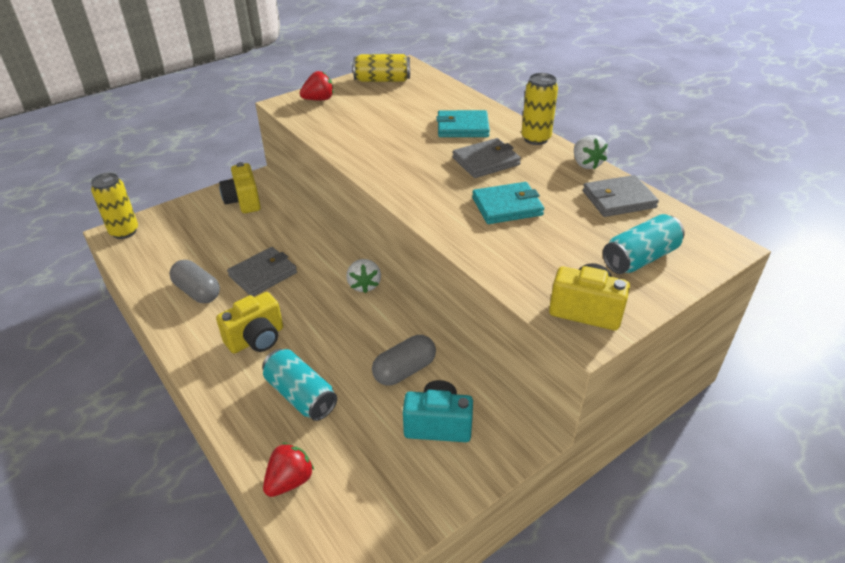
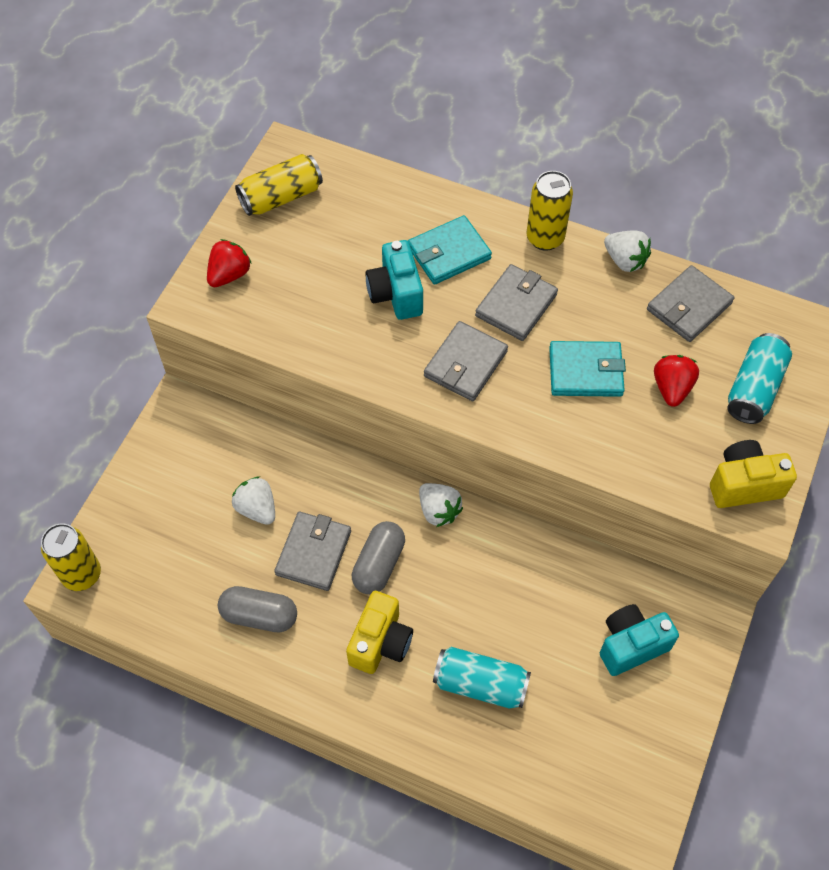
camera: 30 degrees left, 20 degrees up
(243, 201) = (191, 451): yellow camera -> none
(252, 240) = (257, 508): none -> white strawberry
(290, 481) = (542, 778): red strawberry -> red strawberry (671, 388)
(404, 370) = (559, 600): grey capsule -> grey capsule (379, 564)
(410, 134) = (396, 294): none -> turquoise camera
(423, 176) = (465, 364): none -> grey wallet
(507, 206) = (585, 371): turquoise wallet -> turquoise wallet turned 45 degrees clockwise

